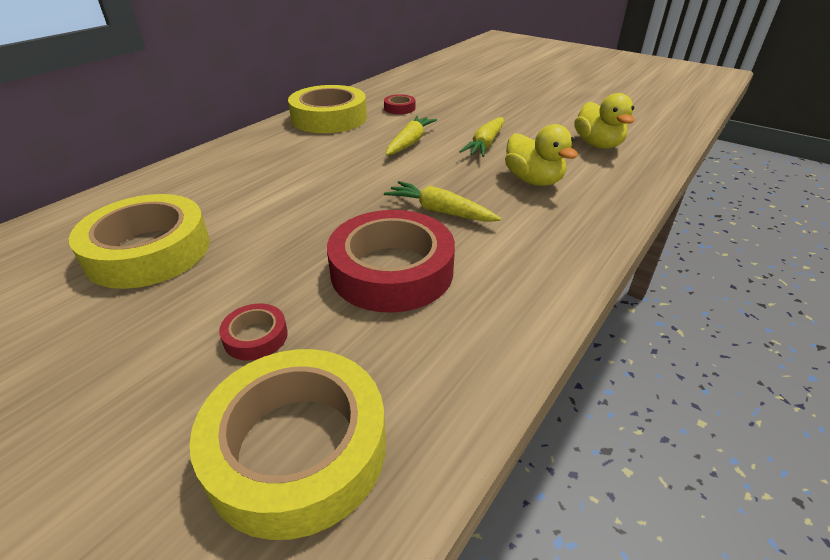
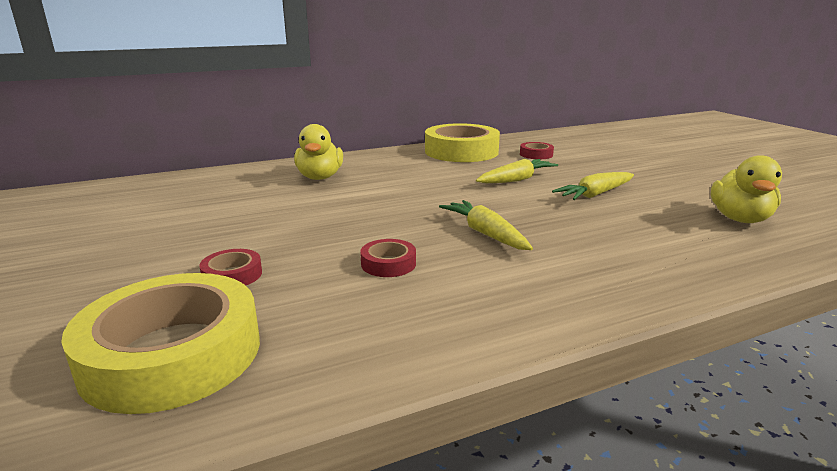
camera: 30 degrees right, 15 degrees down
(148, 251) = (228, 205): yellow tape -> none
(392, 270) = (388, 264): red tape -> red tape, size x0.44
(533, 180) = (617, 232): yellow duck -> yellow duck (320, 177)

